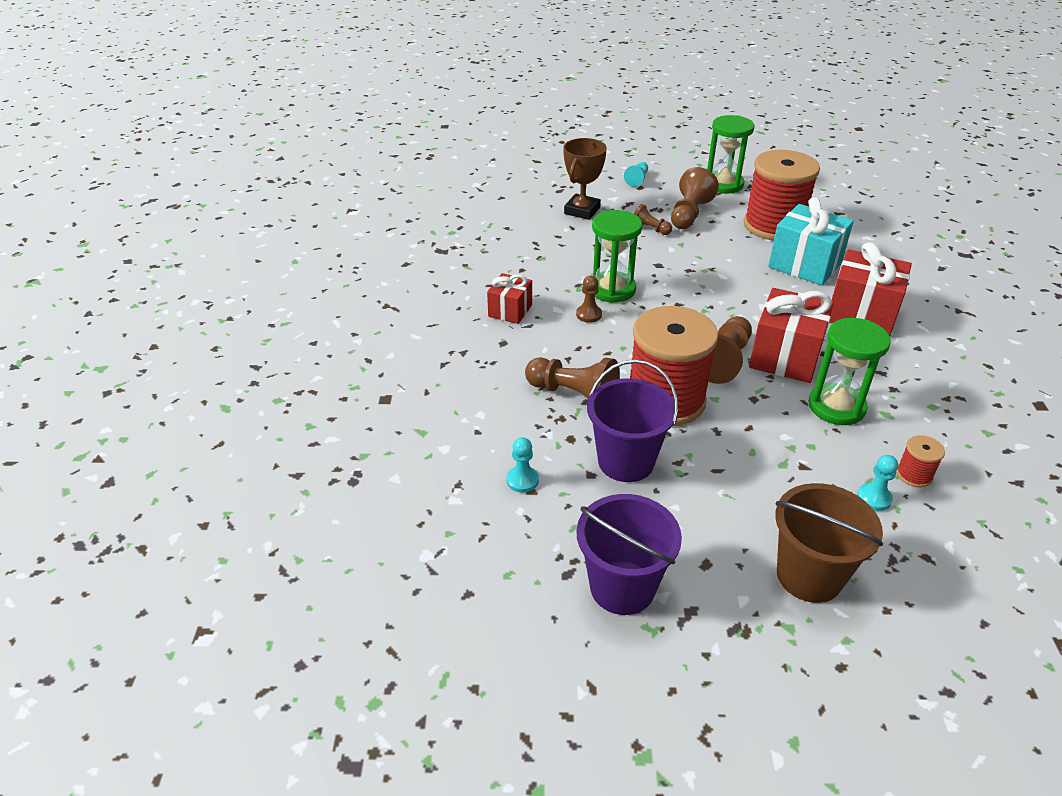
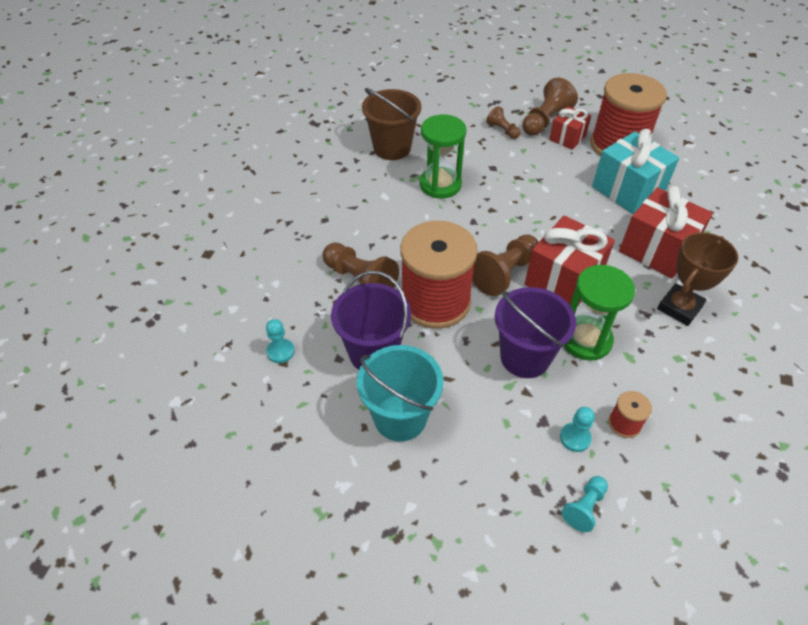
camera: 15 degrees right, 10 degrees up
(510, 311) = (344, 190): red gift -> red gift (567, 138)
(582, 211) = (451, 103): brown trophy -> brown trophy (679, 307)
(588, 314) = (408, 206): brown pawn -> none
(622, 587) = (315, 469): purple bucket -> purple bucket (525, 357)
(637, 179) = (514, 79): turquoise pawn -> turquoise pawn (584, 507)
(687, 517) = (400, 417): none -> turquoise bucket
(723, 184) = (591, 95): green hourglass -> none
(809, 576) = (478, 499): brown bucket -> brown bucket (392, 148)

